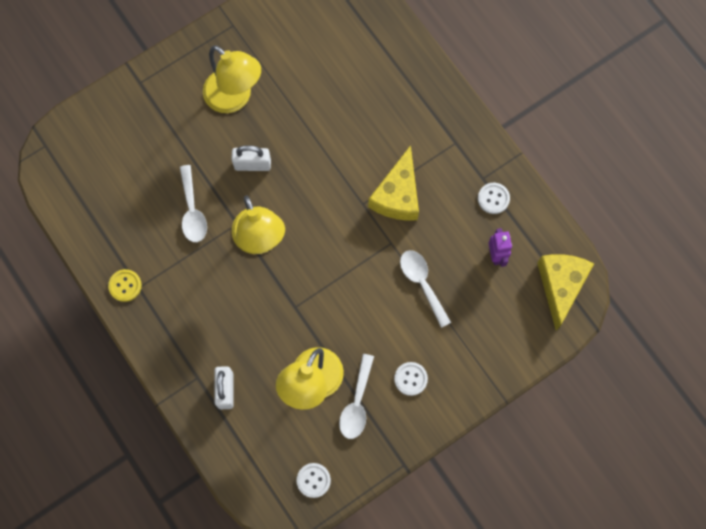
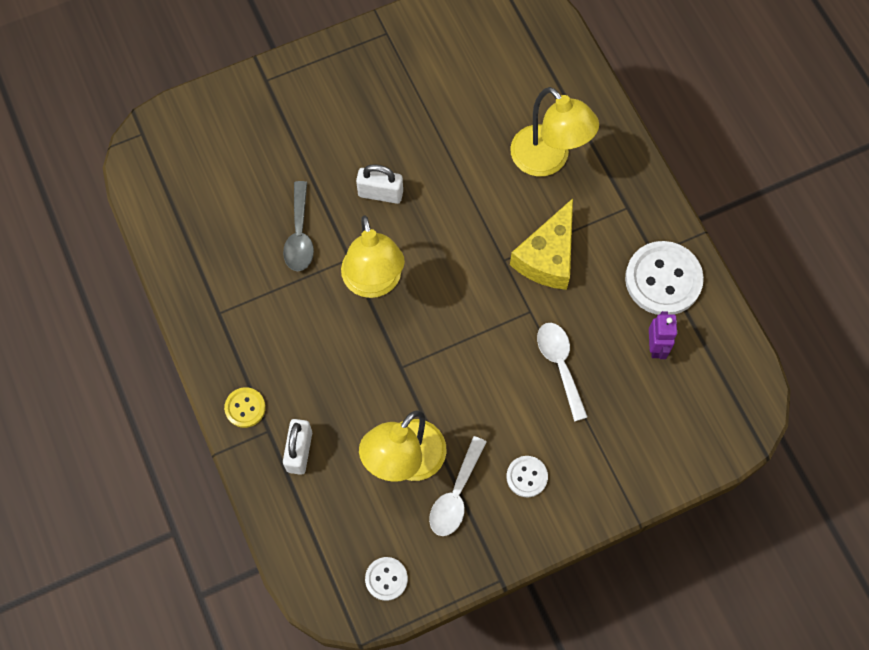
camera: 10 degrees right, 5 degrees down
(125, 286) = (203, 308): yellow button -> yellow button (245, 408)
(192, 211) = (299, 235): white spoon -> grey spoon
(235, 98) = (373, 115): yellow lamp -> yellow lamp (548, 160)
(493, 198) = (663, 279): white button -> white button, size x1.96
(560, 286) = (729, 396): yellow cheese -> none

